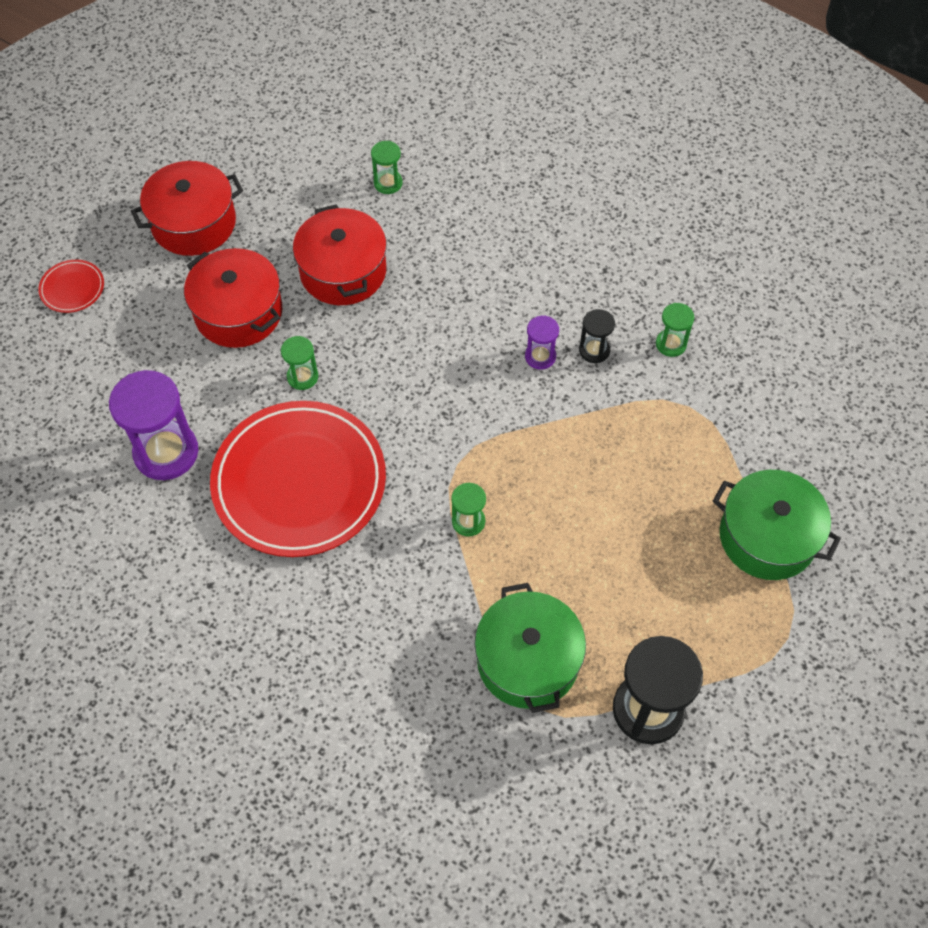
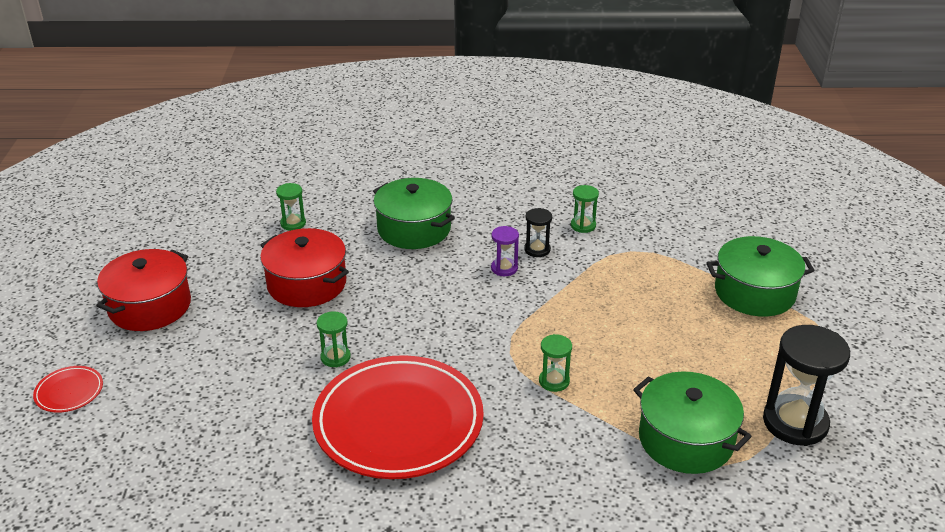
camera: 35 degrees left, 25 degrees down
(166, 452) = (261, 459): purple hourglass -> none
(238, 312) = (242, 342): red pot -> none
(496, 254) = (414, 229): none -> green pot

